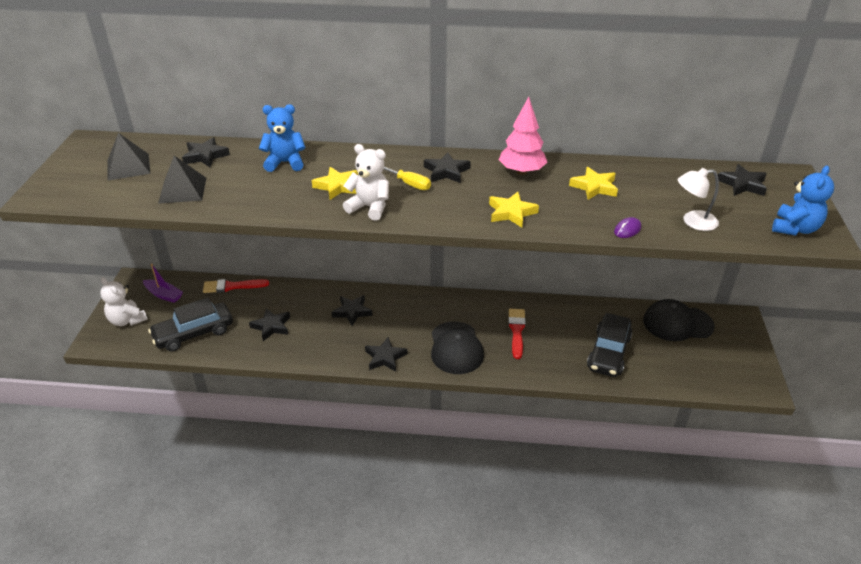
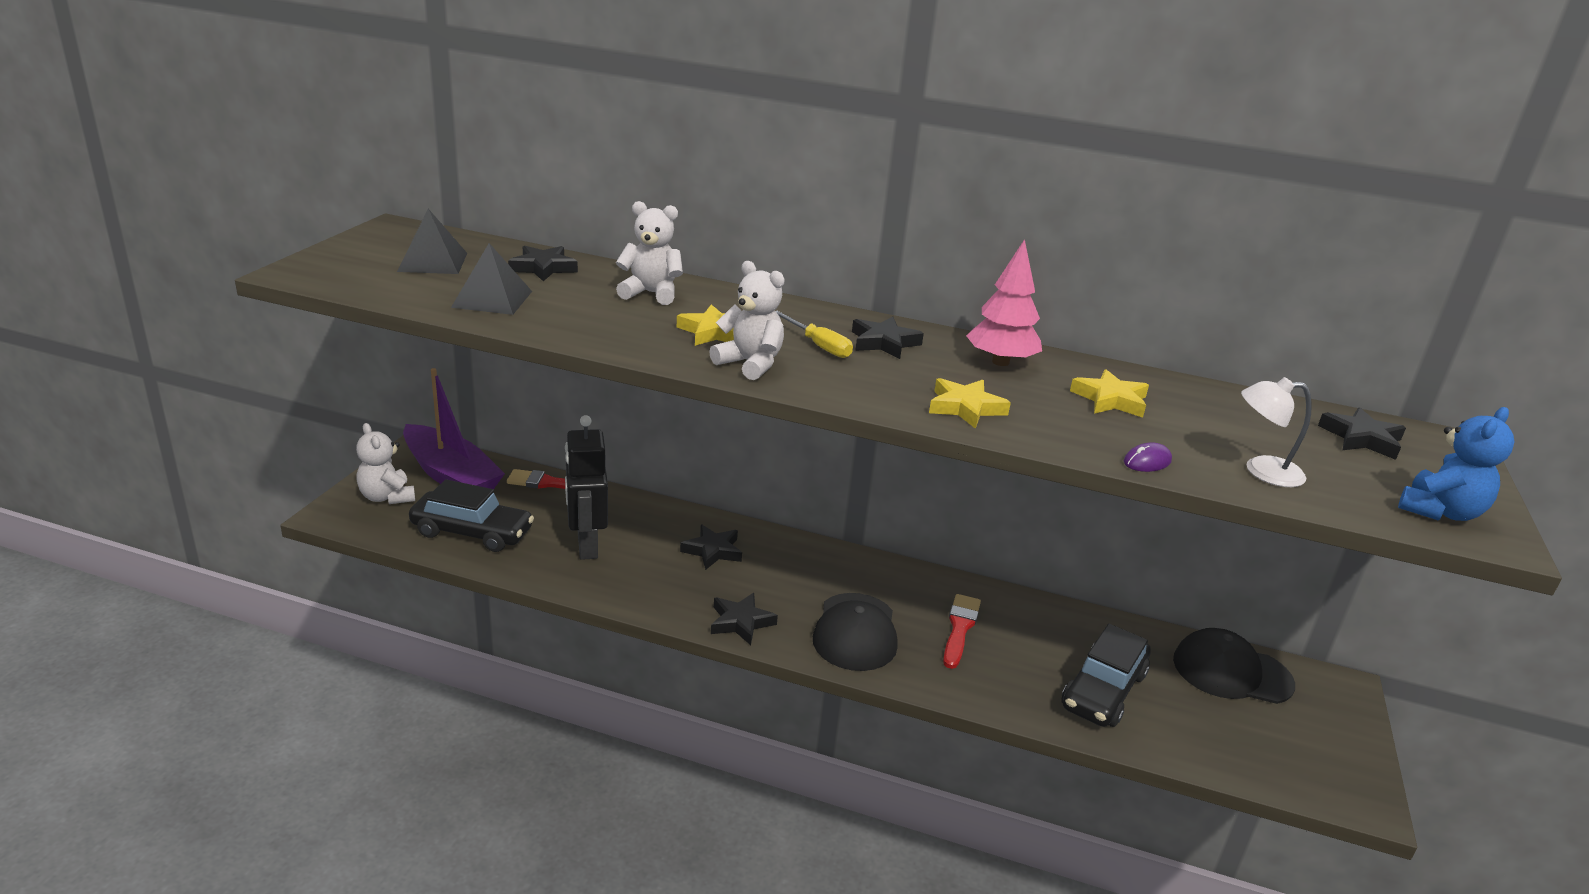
camera: 10 degrees right, 10 degrees down
(164, 295) = (451, 475): purple boat -> purple boat, size x2.00
(194, 333) = (472, 532): black car -> black car turned 150 degrees counterclockwise
(271, 326) = (587, 546): black star -> black robot
(285, 163) = (651, 293): blue teddy bear -> white teddy bear

